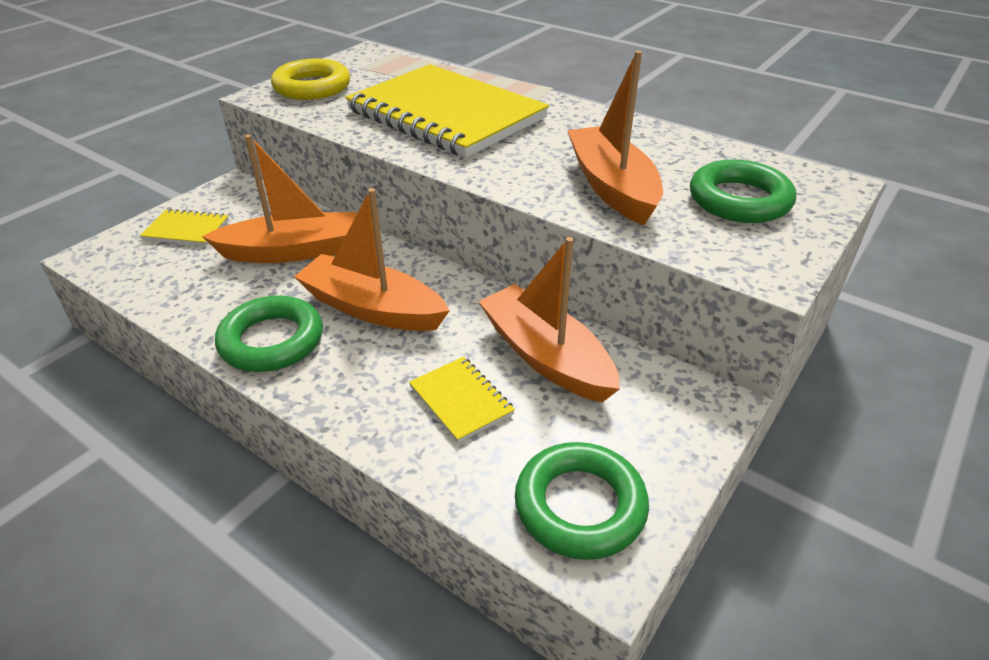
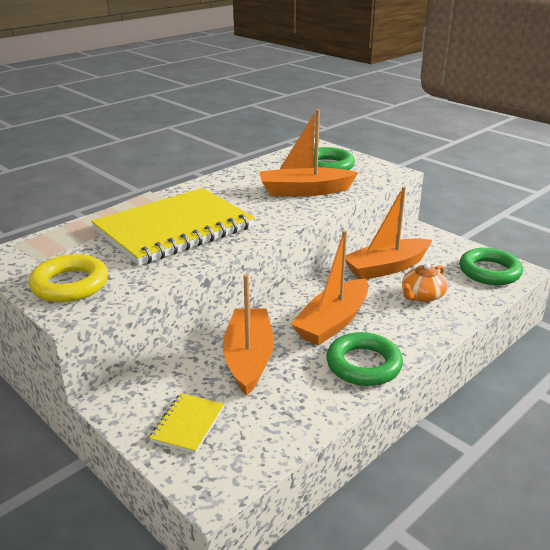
camera: 80 degrees left, 10 degrees down
(461, 400) = (422, 296): yellow notebook -> orange teapot

